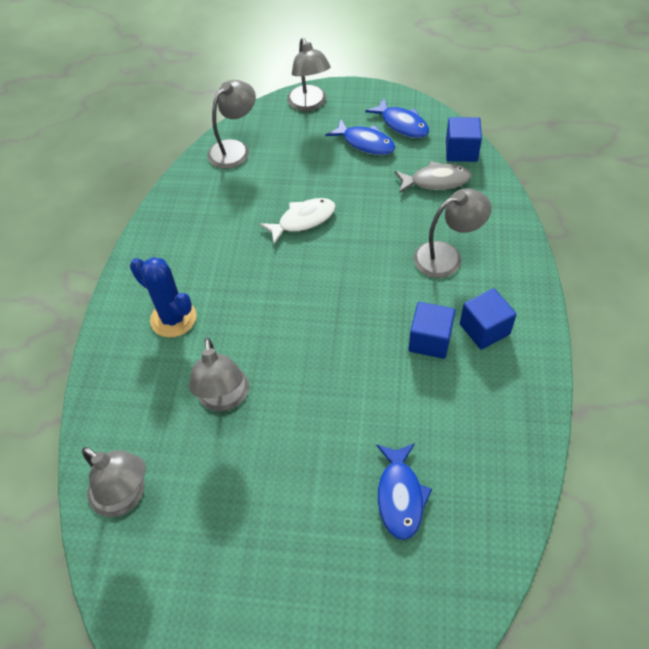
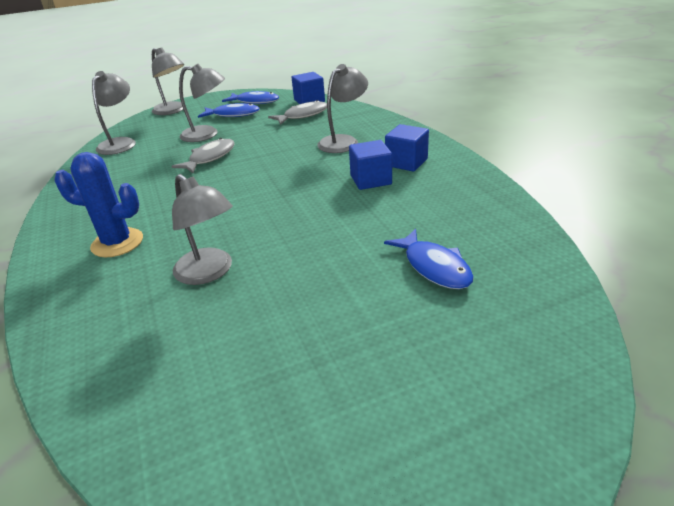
camera: 30 degrees left, 20 degrees down
(126, 497) = (136, 389): grey lamp -> grey lamp (207, 134)
(303, 220) = (210, 158): white fish -> grey fish

